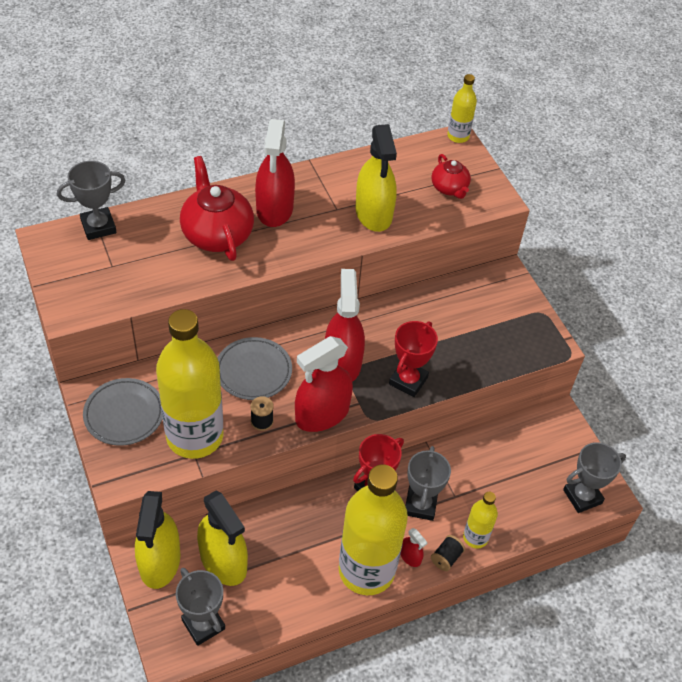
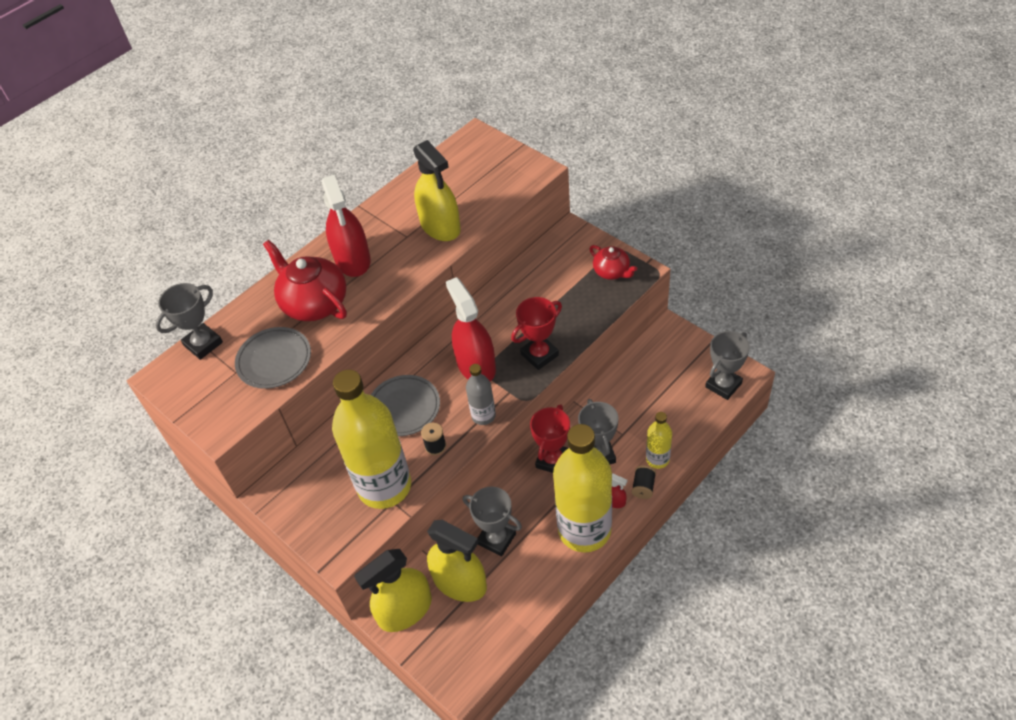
camera: 15 degrees left, 0 degrees up
(124, 414) = (311, 497): grey plate -> grey plate (274, 360)
(160, 561) = (405, 610): yellow spray bottle -> yellow spray bottle turned 75 degrees clockwise
(203, 624) = (473, 643): grey trophy -> grey trophy (496, 539)
(322, 414) = (483, 416): red spray bottle -> grey bottle
(408, 381) = (539, 355): red trophy -> red trophy turned 45 degrees clockwise
(449, 188) = (492, 178): red teapot -> red teapot (612, 272)
(458, 136) = (474, 132): yellow bottle -> none

